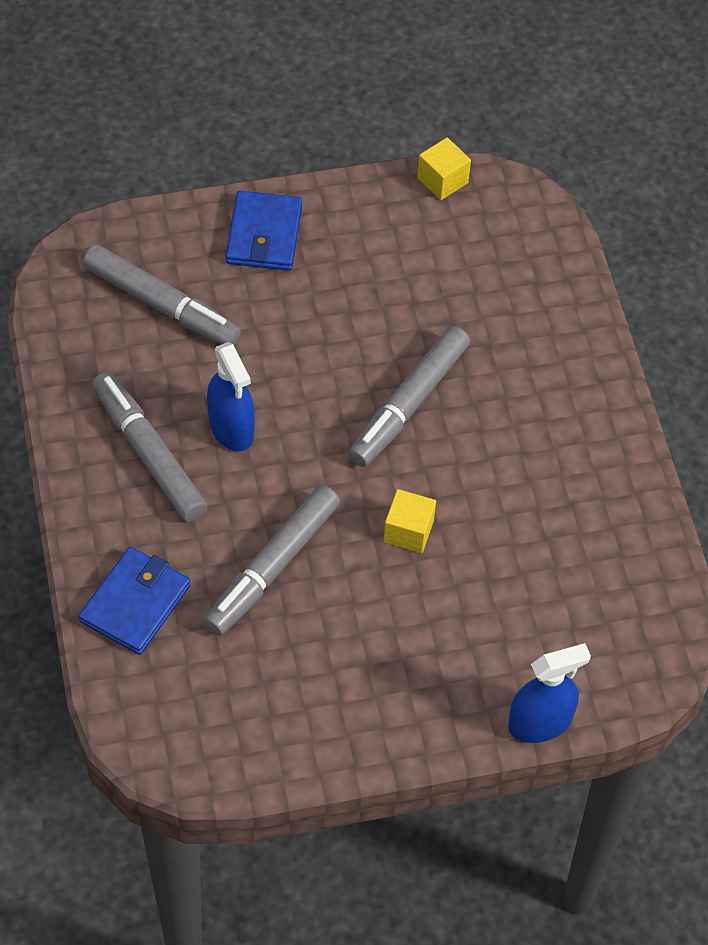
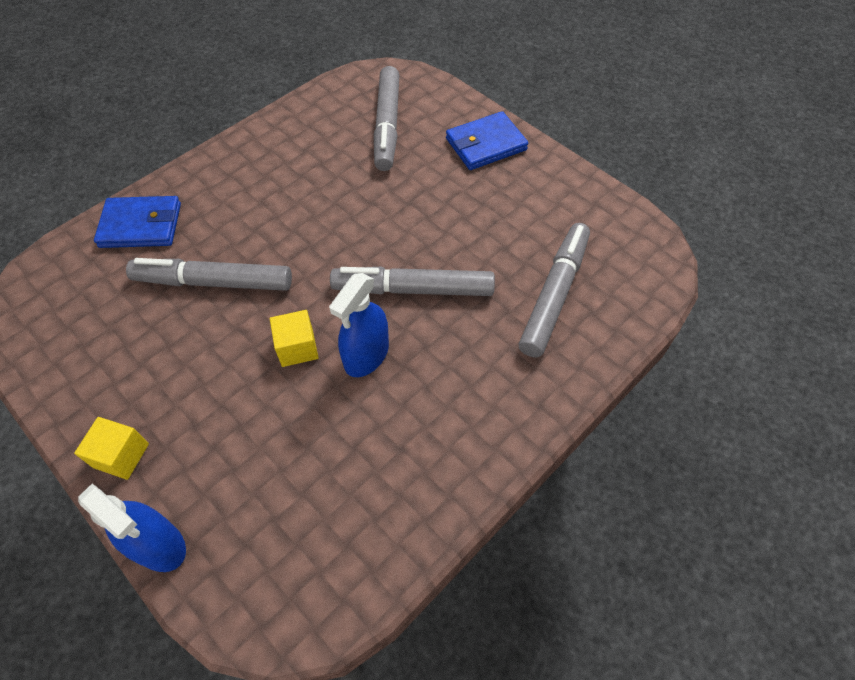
camera: 60 degrees right, 0 degrees up
(149, 453) = (266, 175): grey marker -> grey marker (554, 294)
(231, 428) = (317, 204): blue spray bottle -> blue spray bottle (366, 355)
(442, 180) = (624, 210): yellow cube -> yellow cube (121, 455)

